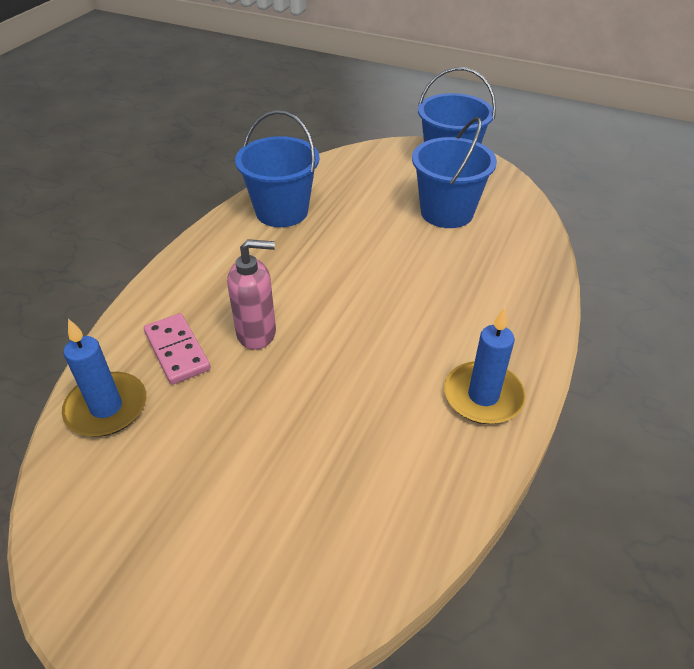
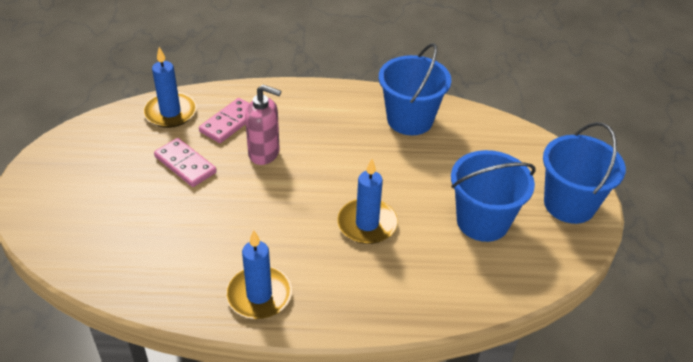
camera: 65 degrees right, 0 degrees up
(226, 415) = (185, 165): none -> pink domino
(257, 333) = (264, 153): pink soap dispenser -> pink soap dispenser turned 45 degrees counterclockwise
(414, 284) = (367, 224): none -> blue candle

